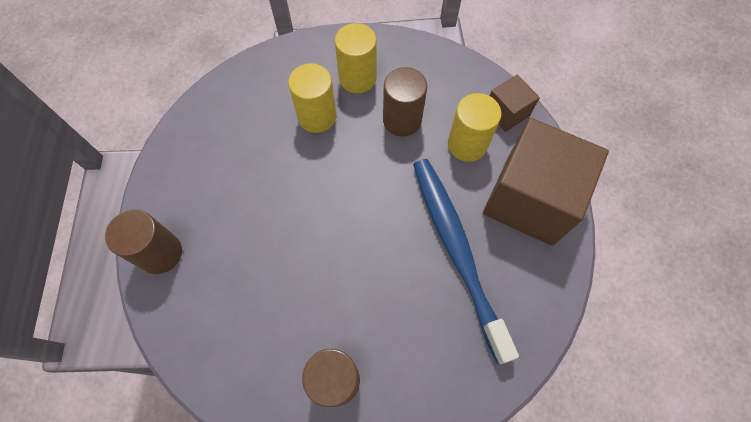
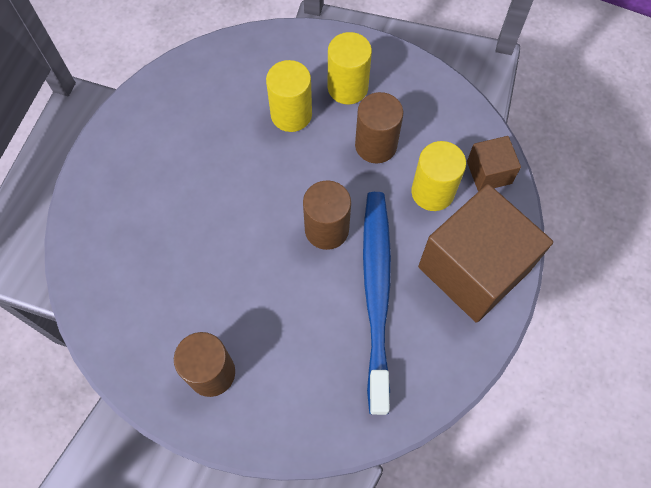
camera: 20 degrees right, 0 degrees up
(160, 253) = (95, 199): brown cylinder -> brown cylinder (326, 229)

